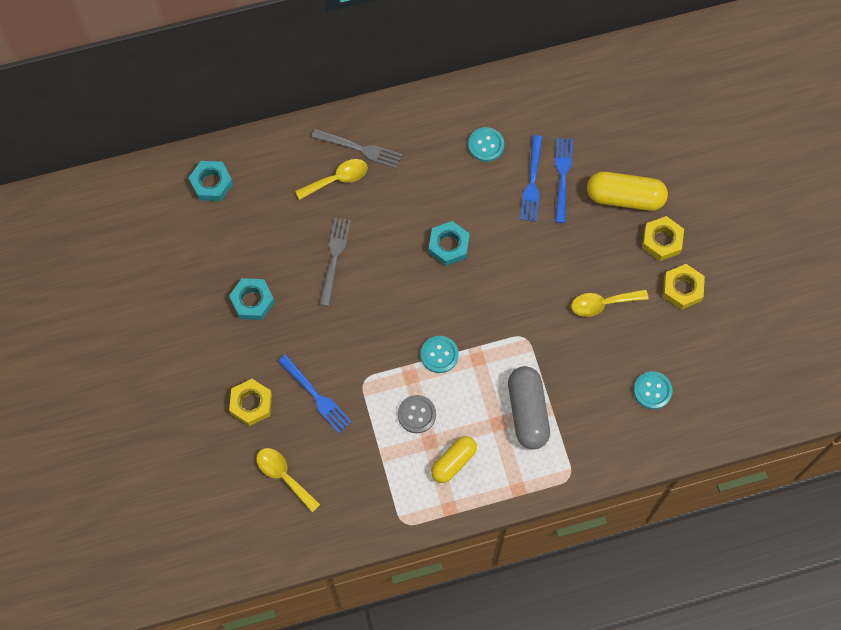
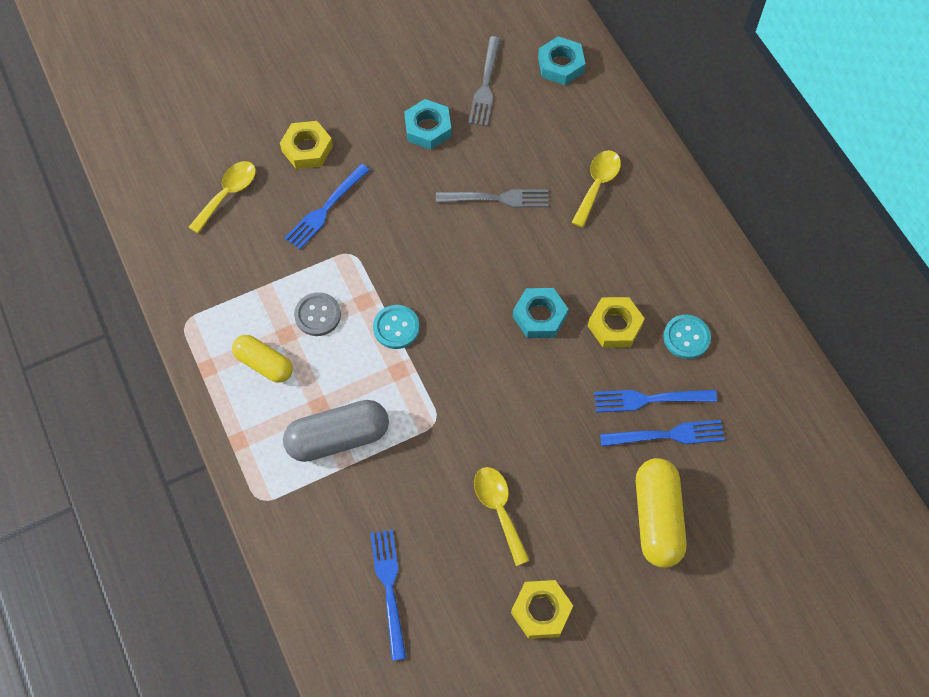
camera: 80 degrees right, 5 degrees down
(337, 179) = (597, 185): yellow spoon -> yellow spoon turned 120 degrees counterclockwise
(360, 148) = (643, 201): grey fork -> grey fork (485, 85)
(652, 390) = (389, 588): turquoise button -> blue fork
(662, 241) = (605, 575): yellow nut -> yellow nut (615, 325)

